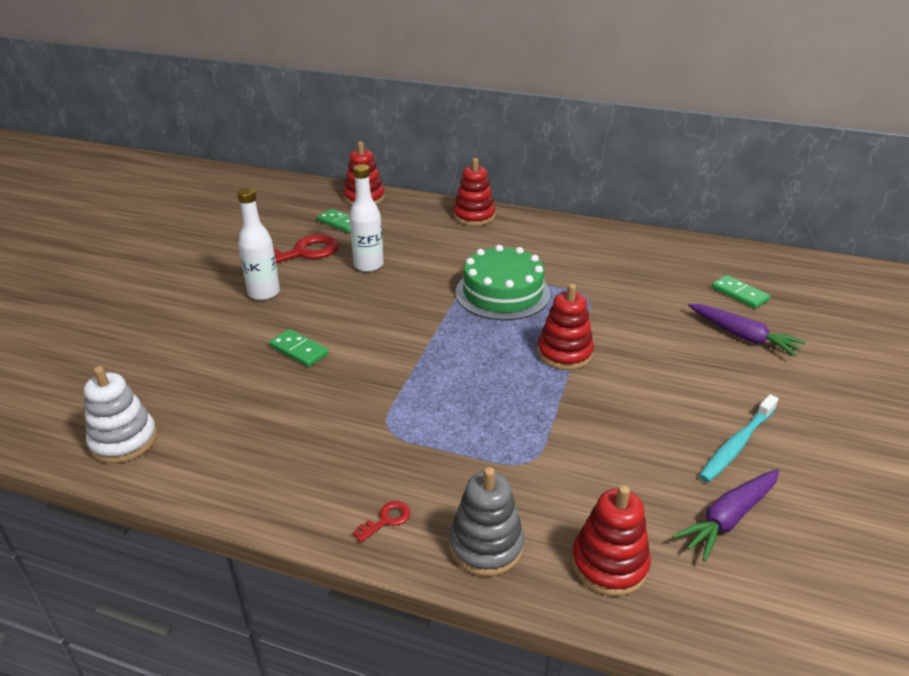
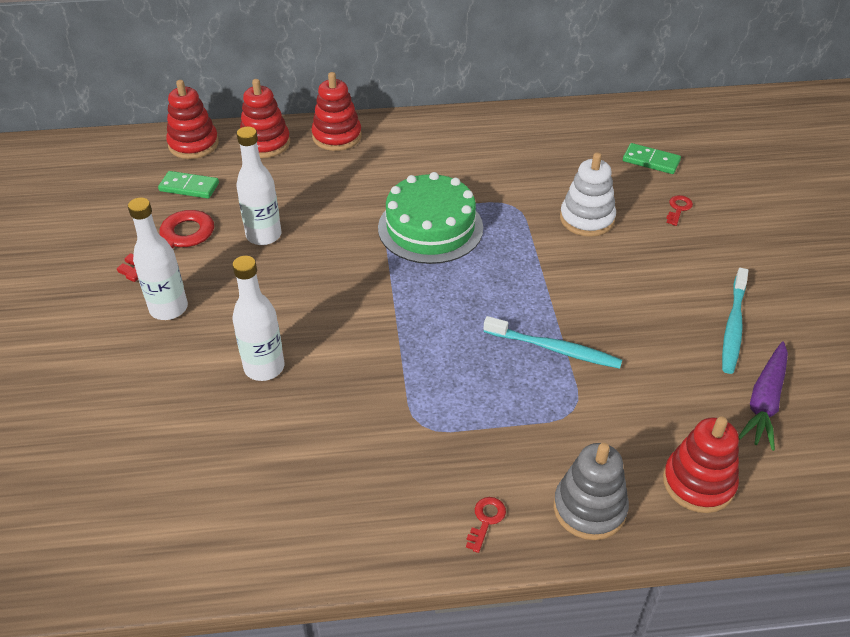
camera: 25 degrees left, 10 degrees up
(124, 441) = (151, 545): white stacking toy -> white stacking toy (587, 219)
(299, 350) = (264, 367): green domino -> white bottle
(546, 409) = (555, 349): none -> turquoise toothbrush
(564, 353) = (534, 280): red stacking toy -> red stacking toy (265, 143)
(742, 336) = (678, 209): purple carrot -> red key

